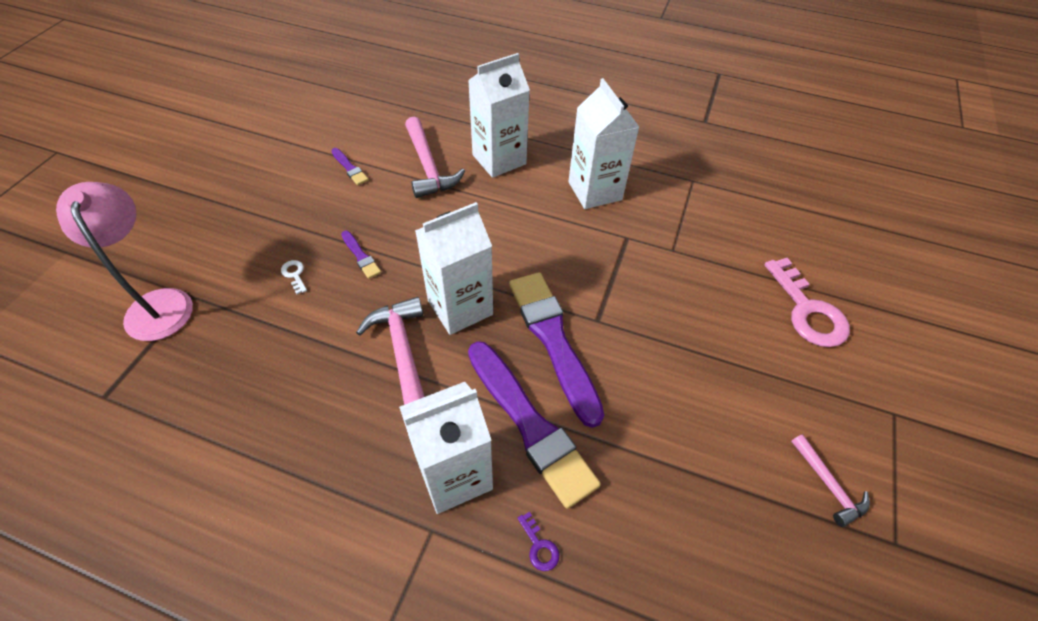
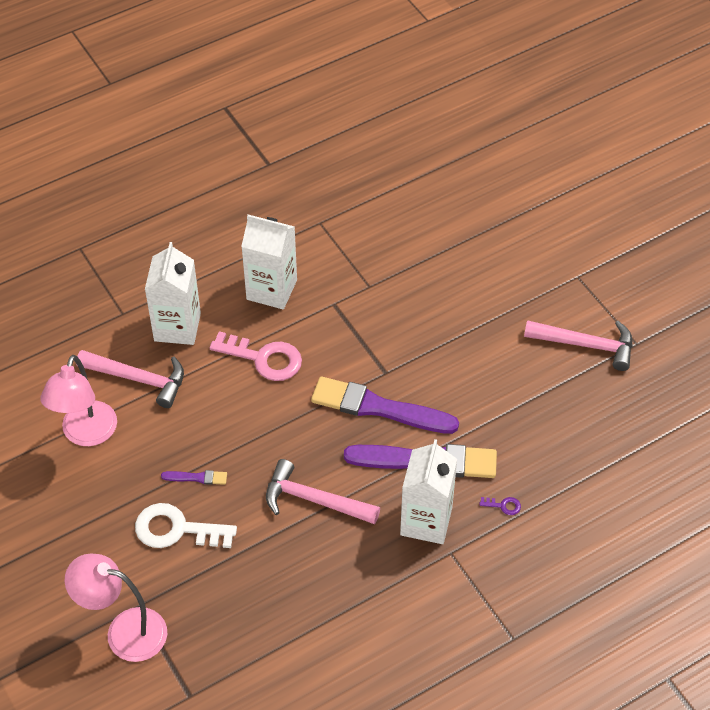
camera: 50 degrees left, 0 degrees up
(294, 275) = (176, 529): white key -> white key, size x2.43
(349, 168) = (86, 434): purple brush -> pink lamp
(460, 307) = (303, 443): white carton -> none
(808, 311) = (481, 255): pink key -> pink key (264, 358)
(828, 485) = (586, 345): pink hammer -> pink hammer, size x1.72

